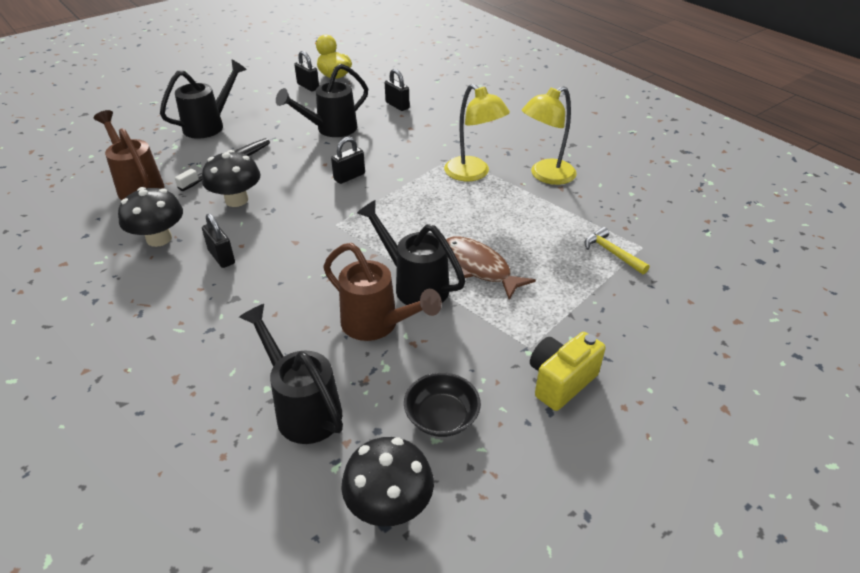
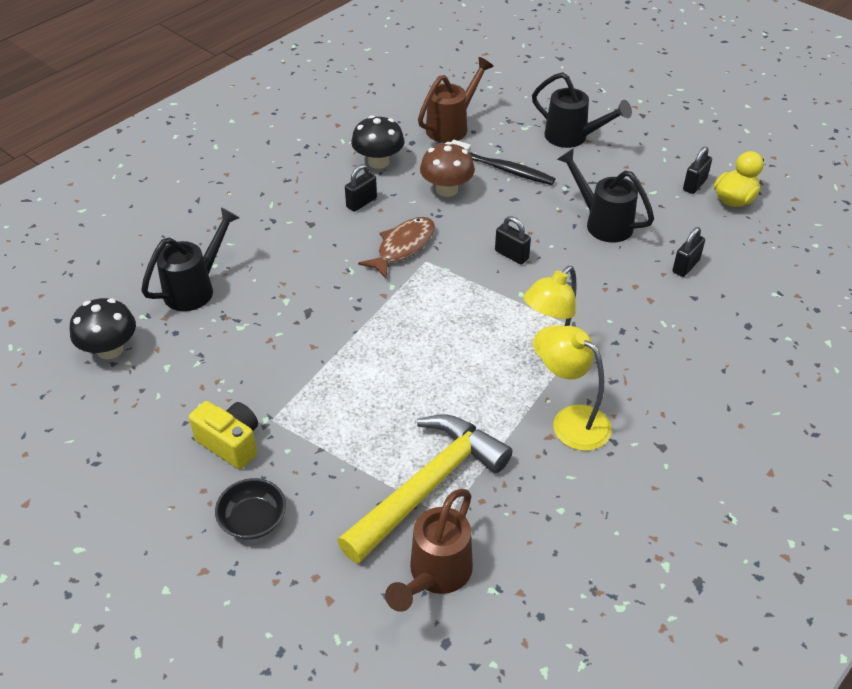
camera: 80 degrees right, 5 degrees up
(236, 200) = (447, 189): black mushroom -> brown mushroom
(377, 325) = (289, 314): brown watering can -> brown watering can (435, 576)
(414, 284) = (346, 329): black watering can -> none
(441, 417) = (188, 368): black bowl -> black bowl (253, 520)
(479, 268) = (379, 374): brown fish -> brown fish (403, 247)
(611, 253) = (428, 486): yellow hammer -> yellow hammer, size x2.38

